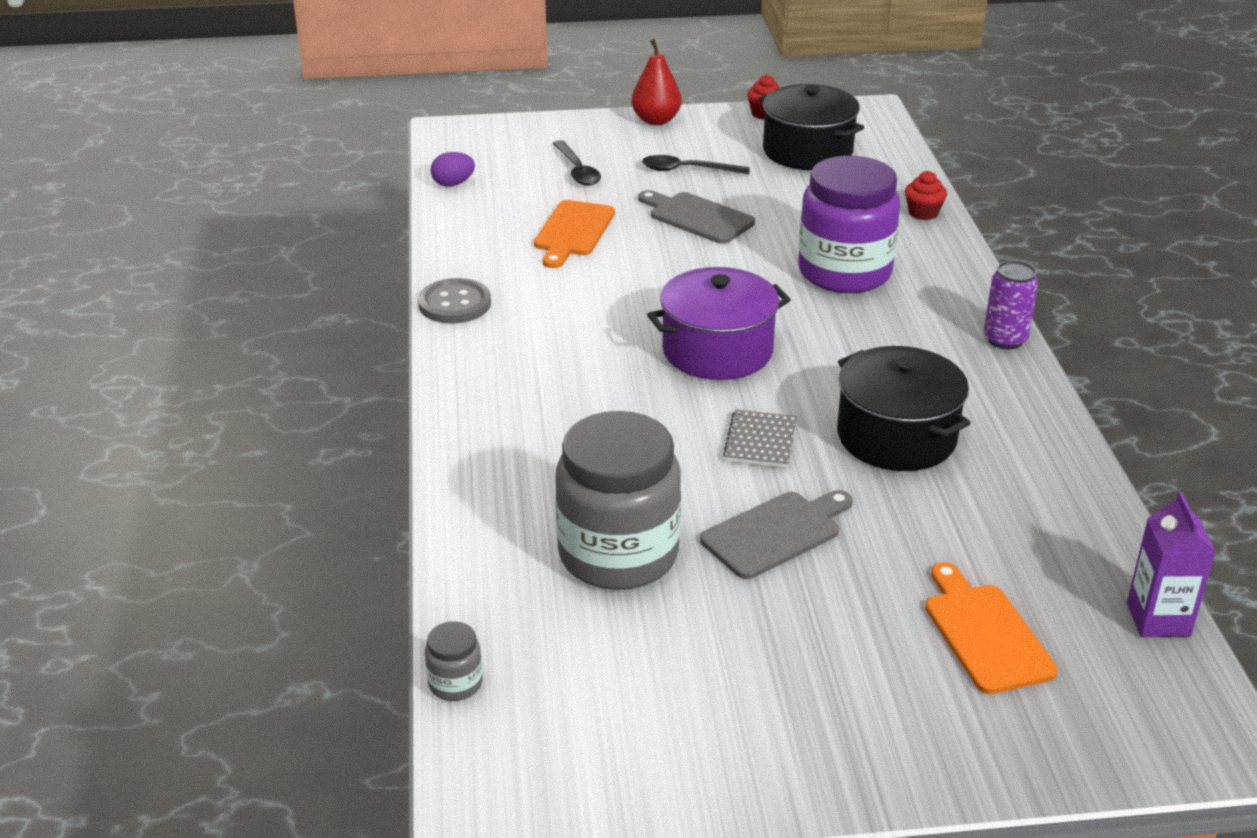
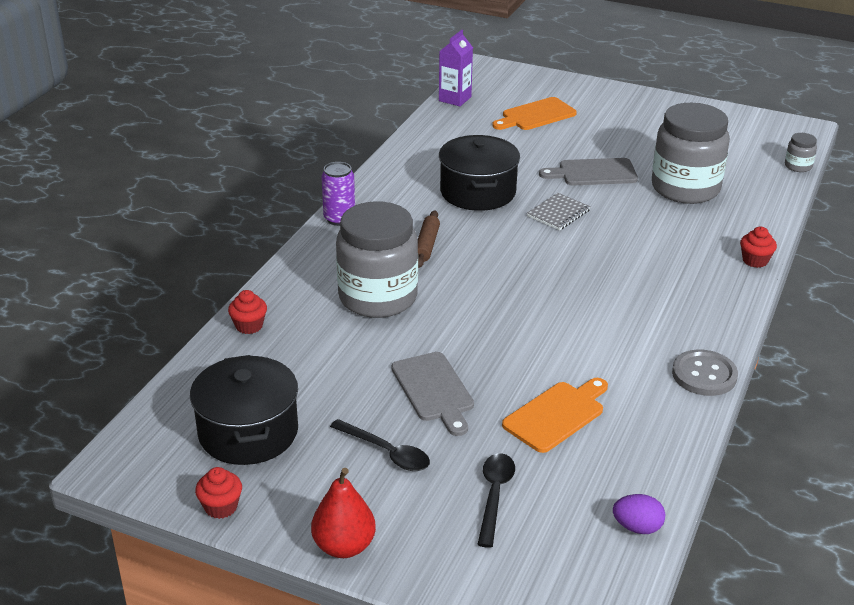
camera: 150 degrees left, 0 degrees up
(456, 458) = (755, 260): none -> red cupcake
(717, 351) = (532, 272): purple pot -> none
(844, 272) = (378, 297): purple jar -> grey jar
(867, 342) = (426, 245): none -> brown rolling pin
(985, 634) = (536, 115): orange cutting board -> orange cutting board turned 45 degrees clockwise

